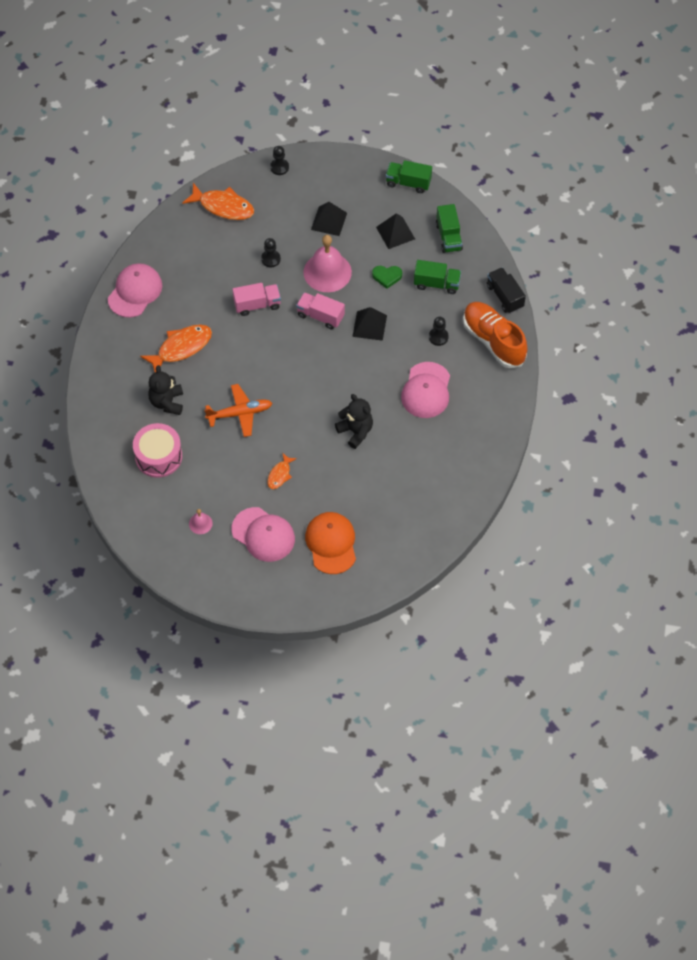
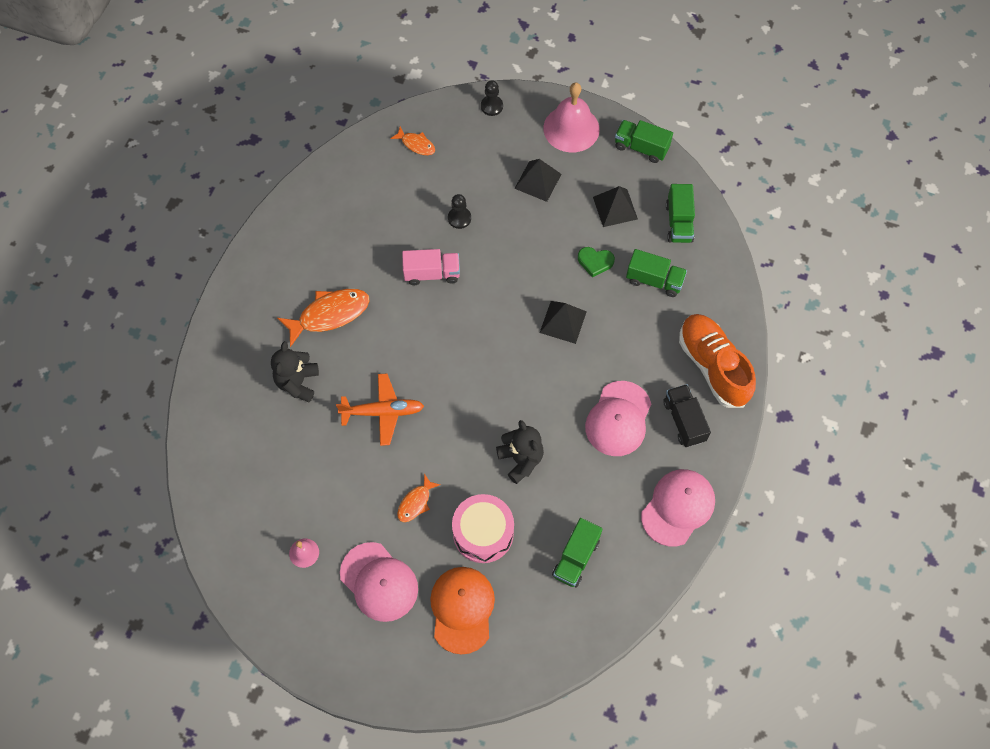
camera: 10 degrees right, 5 degrees up
(135, 292) = (290, 234): pink cap -> pink cap (678, 507)
(158, 456) = (272, 453): pink drum -> pink drum (483, 533)
(223, 206) = (416, 144): orange fish -> orange fish, size x0.55
(320, 316) = (505, 300): pink truck -> none
(327, 272) = (524, 245): pink bell -> pink bell (571, 128)
(411, 494) = (576, 558): none -> green truck
(438, 337) = (645, 350): black pawn -> none
(505, 296) = (736, 310): black truck -> black truck (684, 421)

